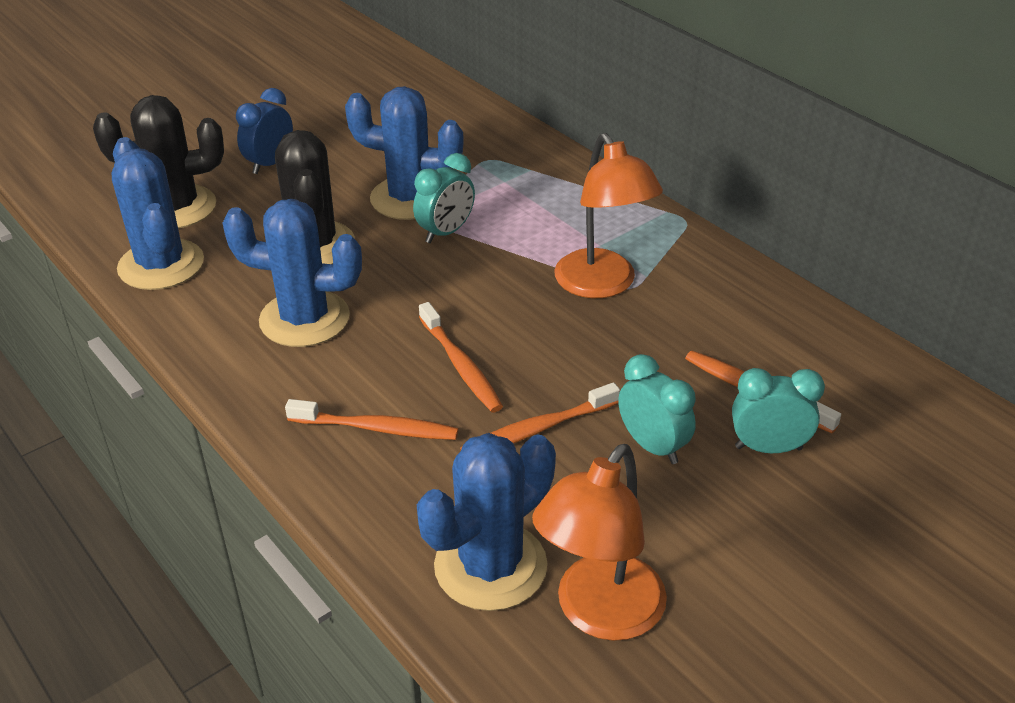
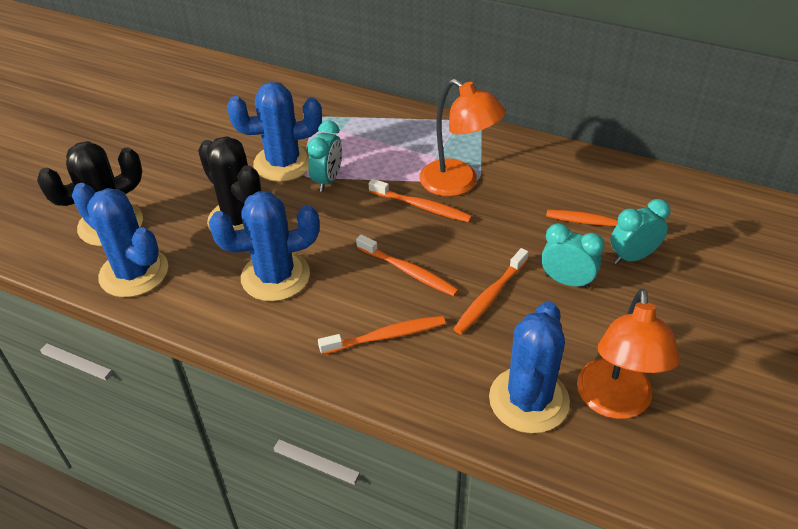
camera: 25 degrees left, 5 degrees up
(270, 164) = (159, 168): blue clock -> none
(535, 297) = (422, 206): none -> orange toothbrush

